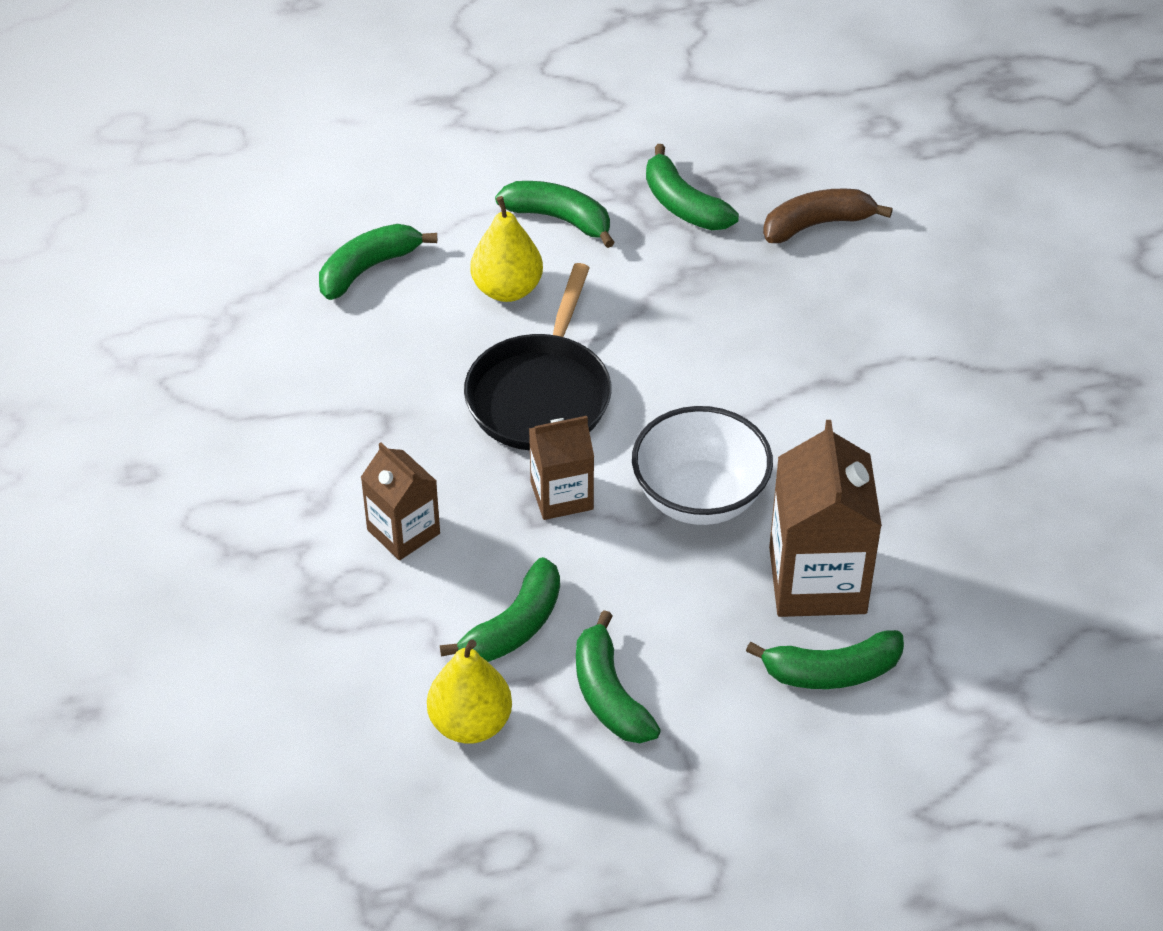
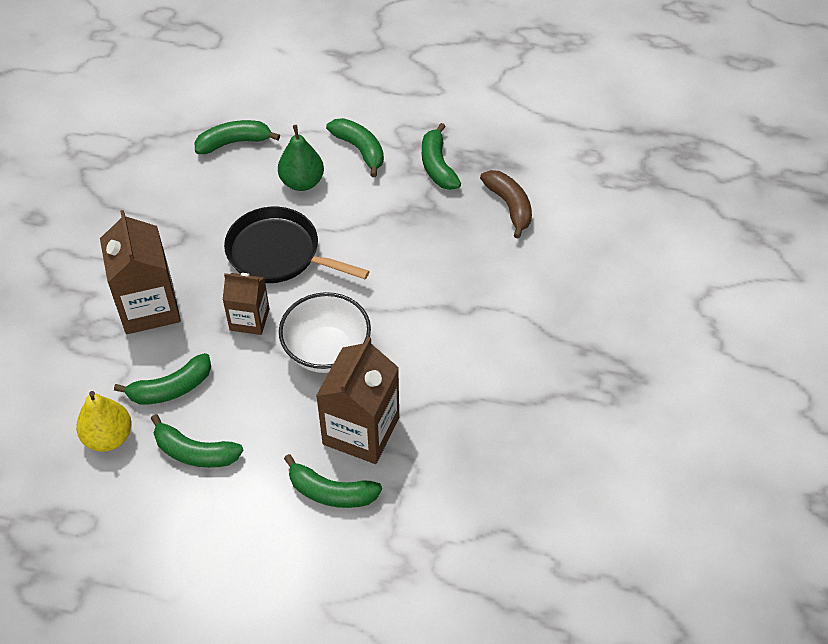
camera: 25 degrees right, 5 degrees up
(403, 532) = (149, 307): brown carton -> brown carton, size x1.67
(507, 289) = (302, 182): yellow pear -> green pear
(541, 394) = (278, 253): black pan -> black pan turned 75 degrees clockwise
(609, 695) = (195, 452): green banana -> green banana turned 75 degrees counterclockwise
(817, 224) = (509, 206): brown banana -> brown banana turned 60 degrees clockwise

